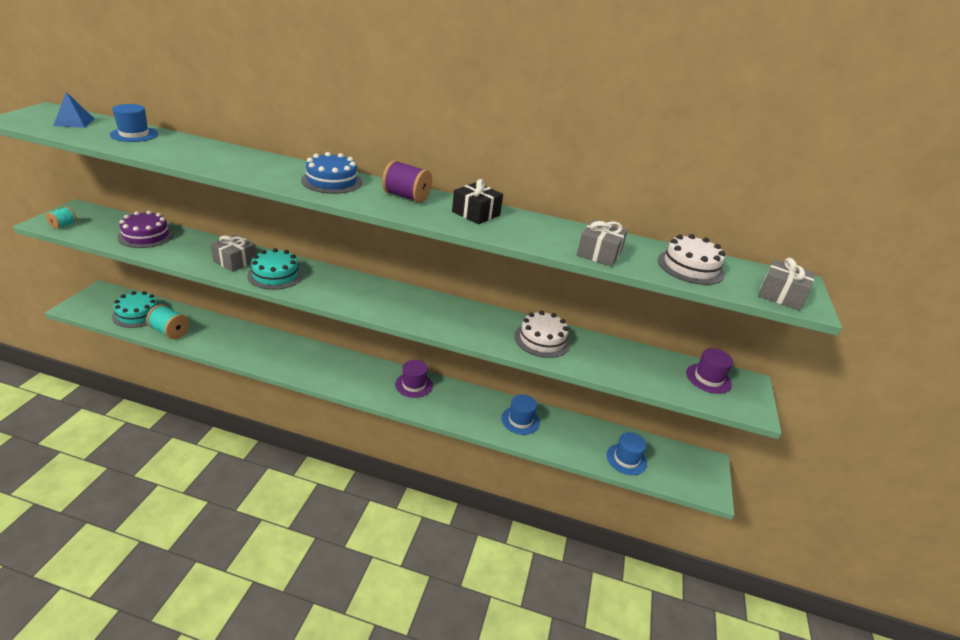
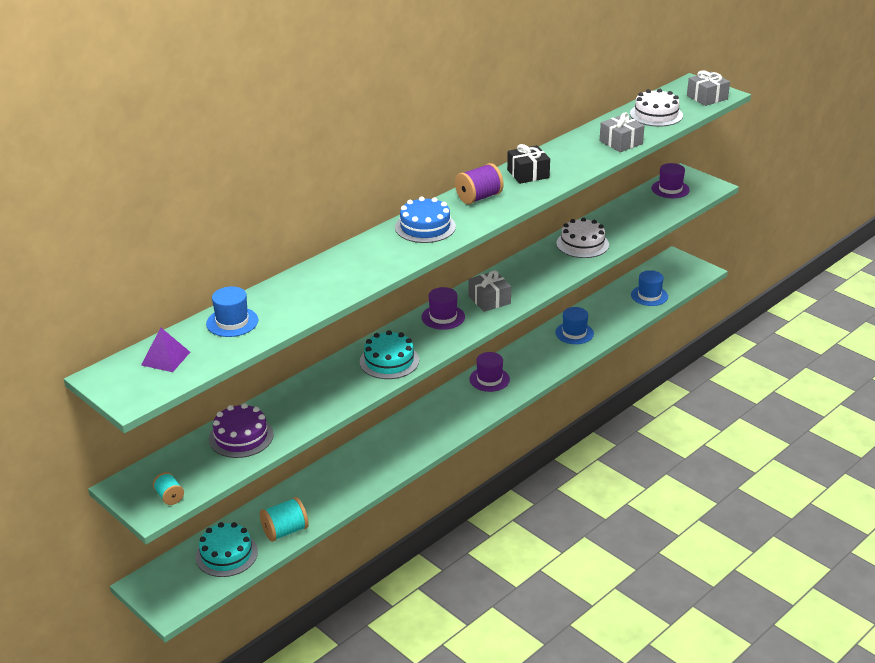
camera: 55 degrees left, 0 degrees up
(74, 122) = (165, 358): blue pyramid -> purple pyramid
(235, 261) = (343, 382): grey gift -> grey gift (489, 300)
(358, 287) = (443, 317): none -> purple hat

